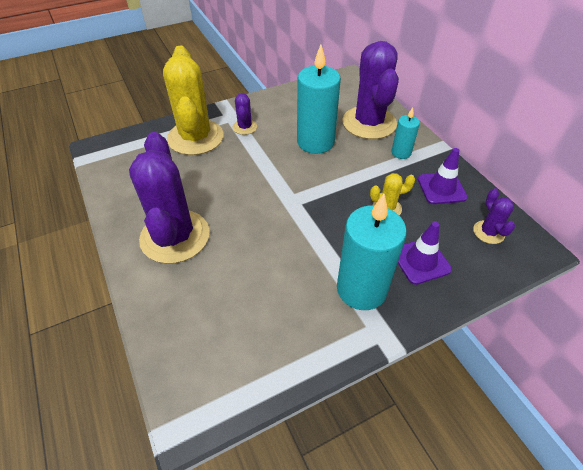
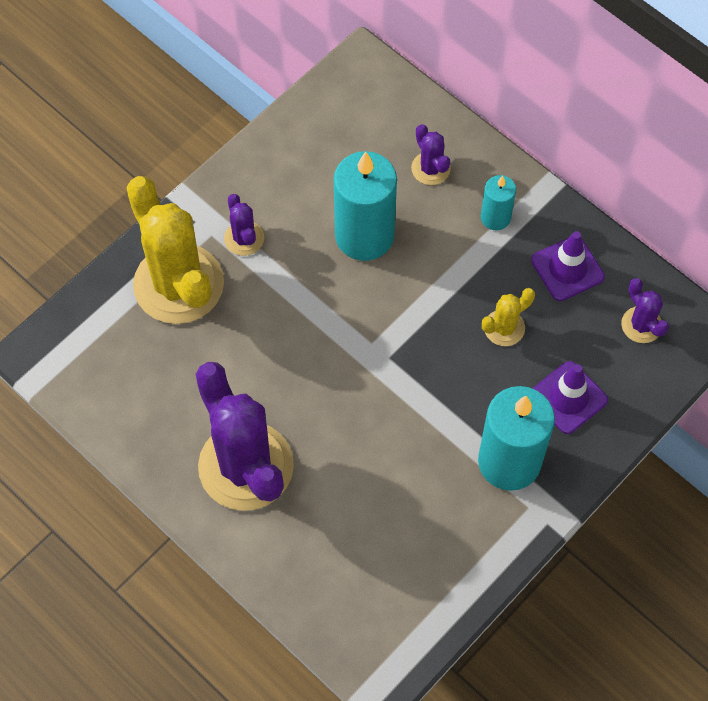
camera: 20 degrees left, 15 degrees up
(369, 123) = (430, 168): purple cactus -> purple cactus, size x0.45

